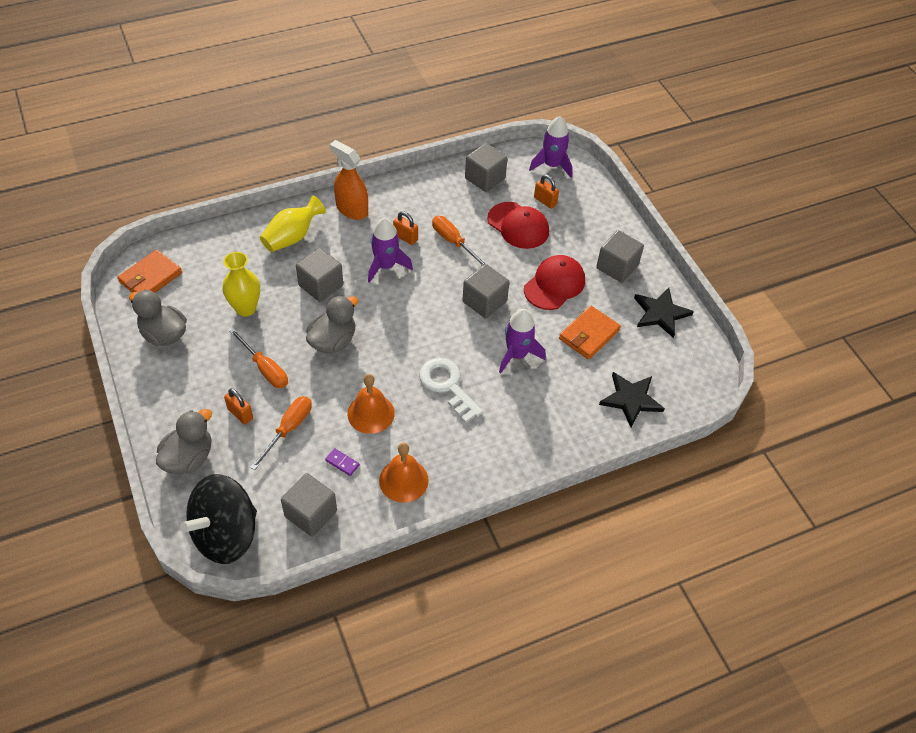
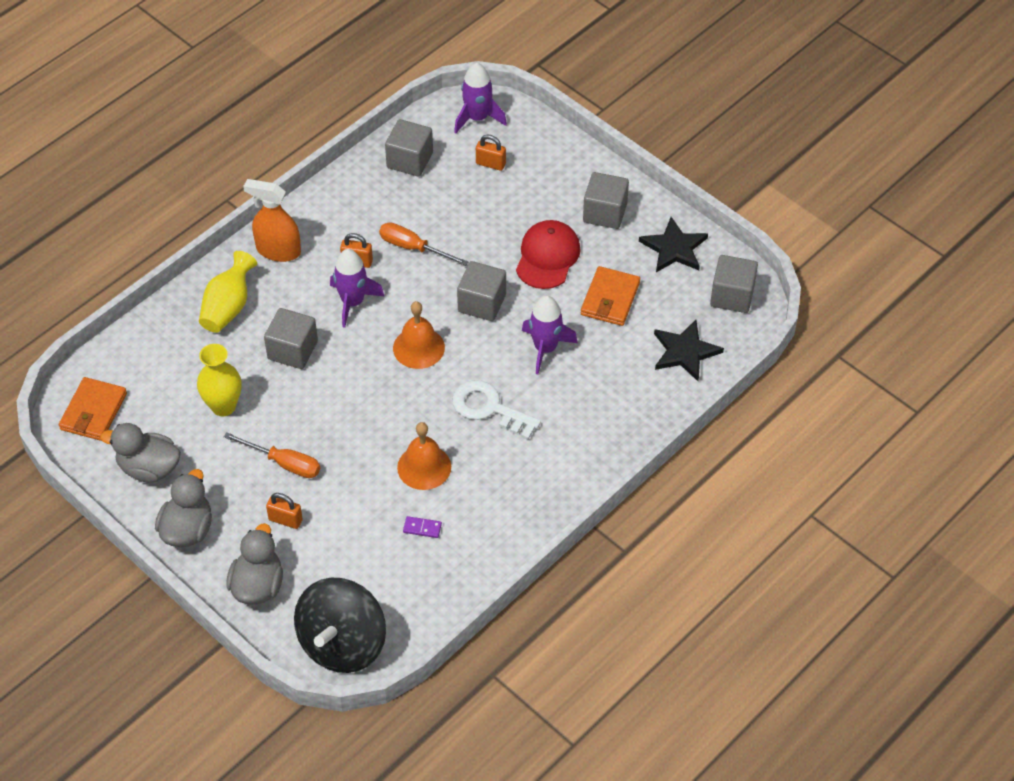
camera: 20 degrees left, 0 degrees up
(288, 429) = (346, 516): orange screwdriver -> none
(311, 514) = (418, 590): grey cube -> grey cube (732, 296)
(333, 341) = (341, 406): grey duck -> grey duck (187, 529)
(403, 480) = (495, 521): orange bell -> orange bell (418, 347)
(518, 225) = (475, 203): red cap -> none

